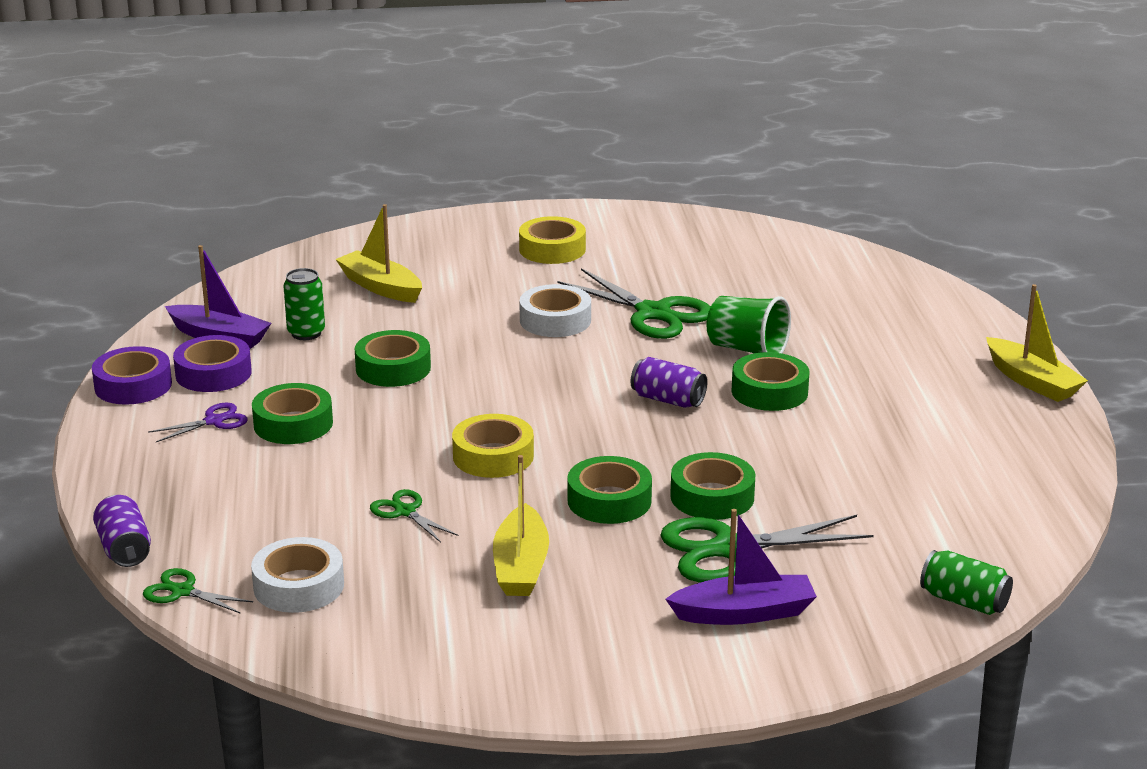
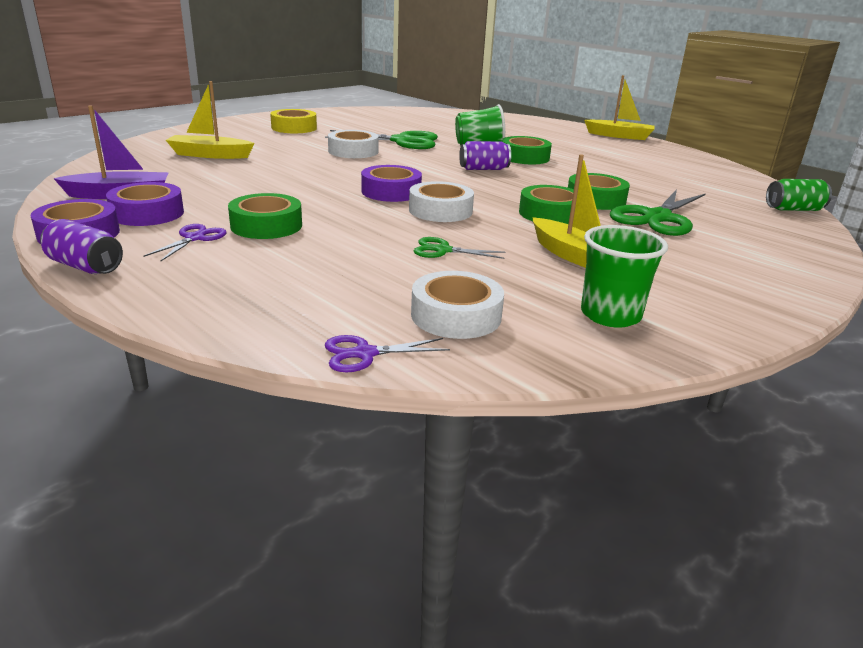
camera: 40 degrees left, 0 degrees up
(124, 548) = (250, 341): purple can -> purple can (85, 266)
(182, 591) = (365, 354): green scissors -> purple scissors
(306, 333) = (191, 182): green can -> none
(393, 368) = (289, 186): green tape -> none
(426, 638) = (610, 315): none -> green cup
(487, 409) = (391, 192): none -> purple tape
(493, 456) = (440, 210): yellow tape -> white tape
(744, 613) = (731, 242): purple boat -> none

